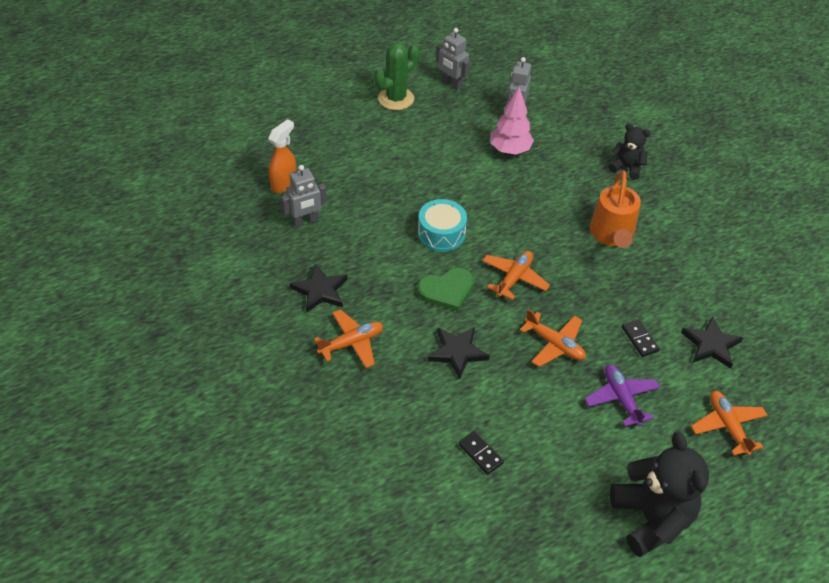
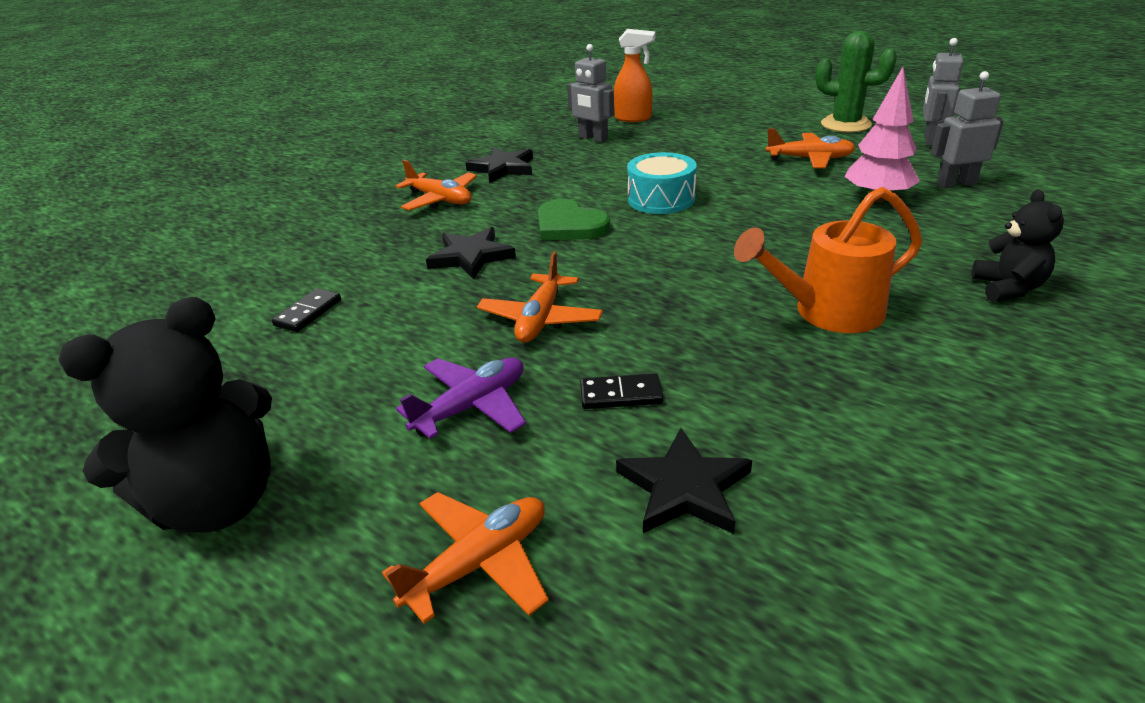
camera: 70 degrees right, 15 degrees down
(514, 278) = (637, 260): orange plane -> orange plane (810, 159)
(639, 339) = (621, 395): black domino -> black domino turned 45 degrees clockwise

